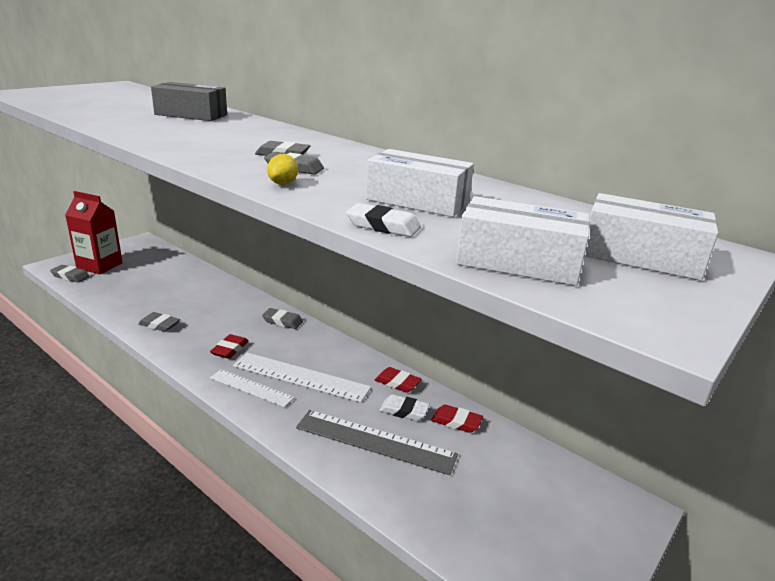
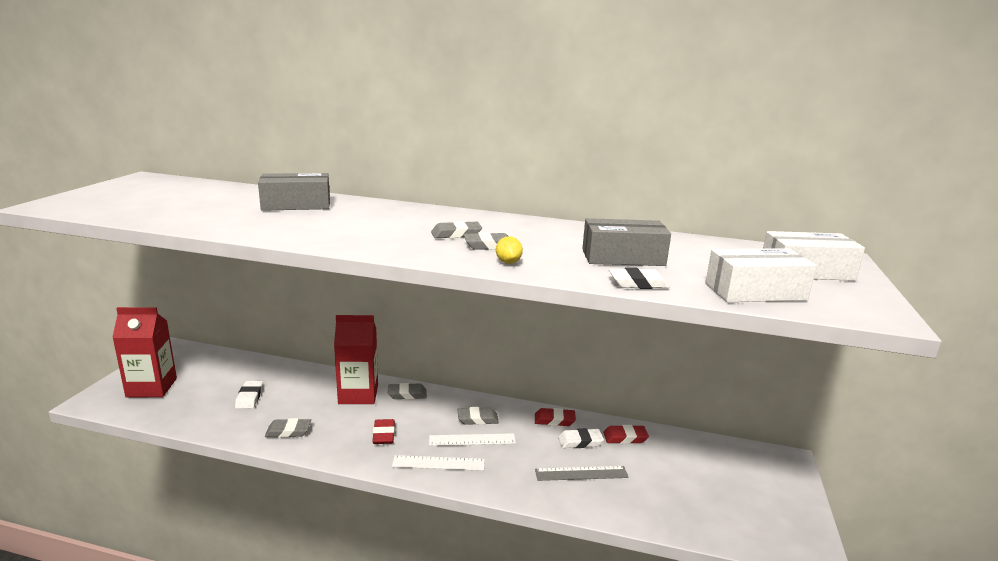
camera: 25 degrees left, 5 degrees down
(70, 276) = (128, 408): grey eraser -> grey eraser (477, 419)
(158, 291) = (249, 397): none -> white eraser
(242, 310) = (358, 394): none -> red carton
(300, 377) = (472, 440): white ruler -> white ruler, size x0.63
(375, 441) = (581, 473): grey ruler -> grey ruler, size x0.63
(417, 201) = (623, 257): white box -> grey box

